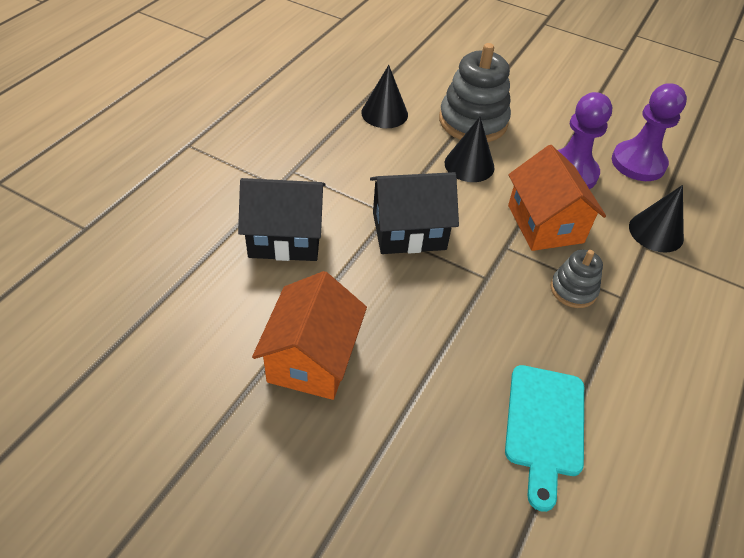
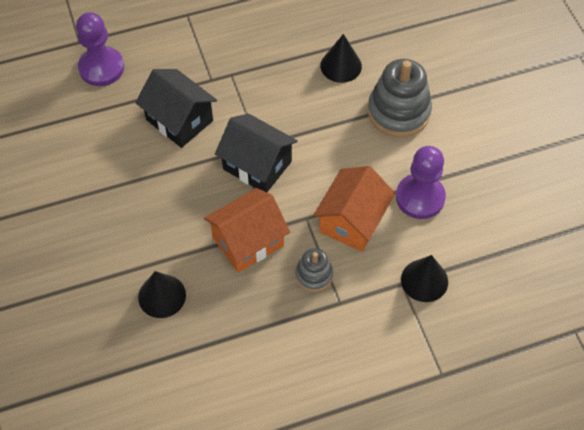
camera: 45 degrees right, 10 degrees up
(312, 358) = (119, 205): orange house -> orange house (248, 241)
(469, 165) = (353, 144): black cone -> black cone (162, 296)
(545, 426) = (198, 332): turquoise cutting board -> none
(638, 163) = (485, 224): purple pawn -> purple pawn (101, 68)

